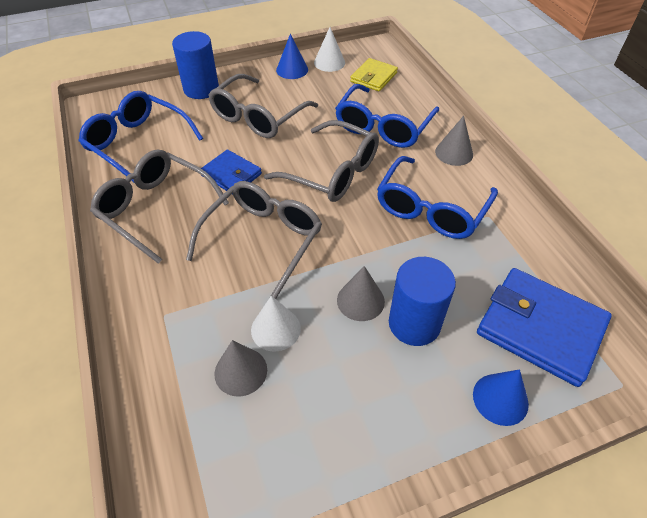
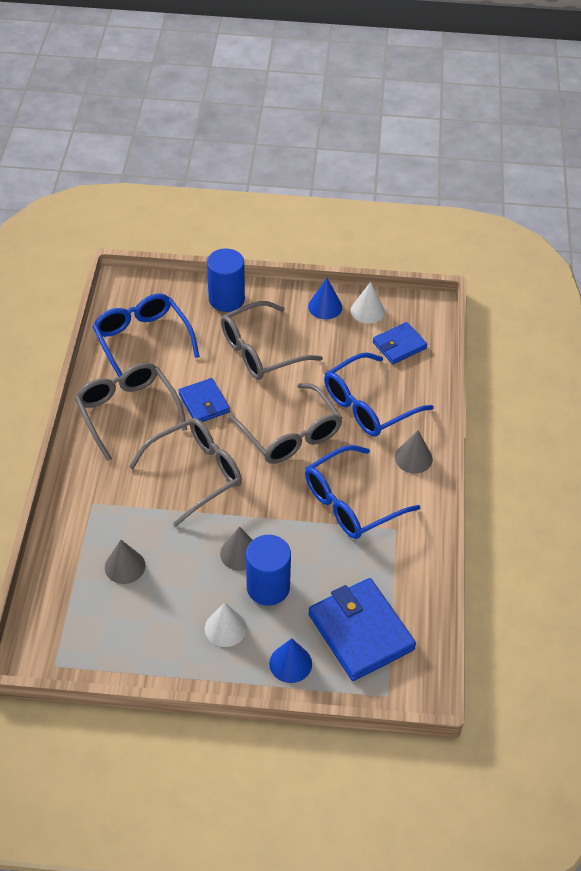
camera: 25 degrees right, 0 degrees up
(275, 329) = (165, 547): white cone -> white cone (225, 628)
(373, 77) = (399, 345): yellow wallet -> blue wallet

